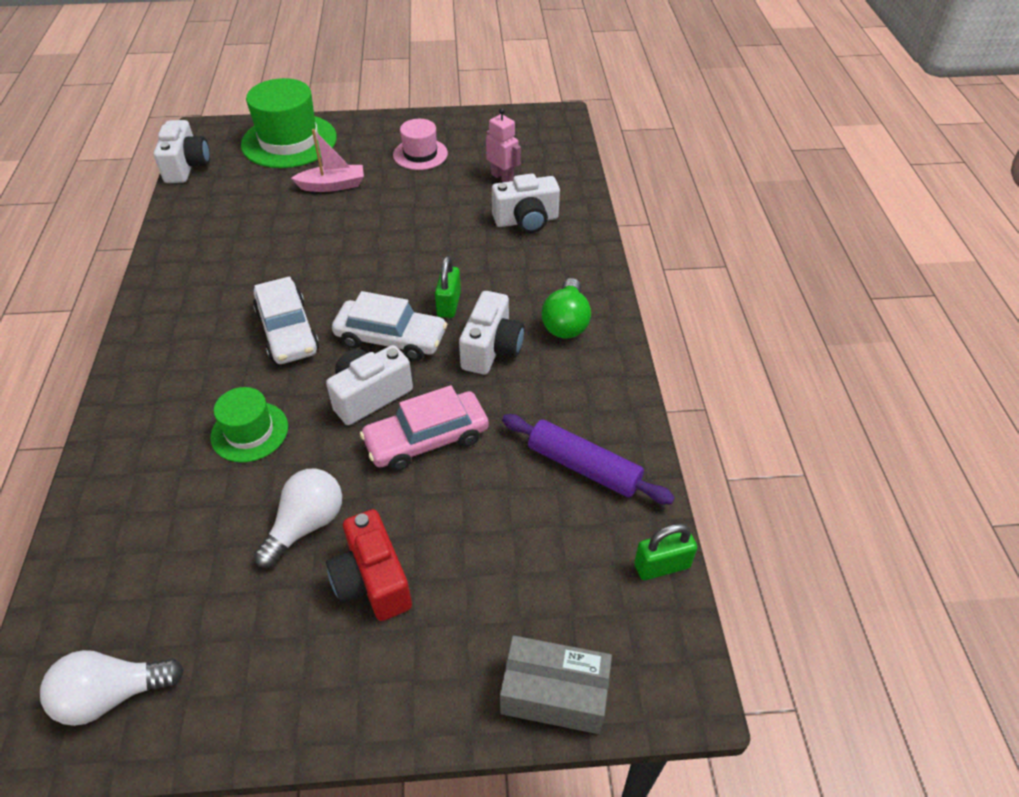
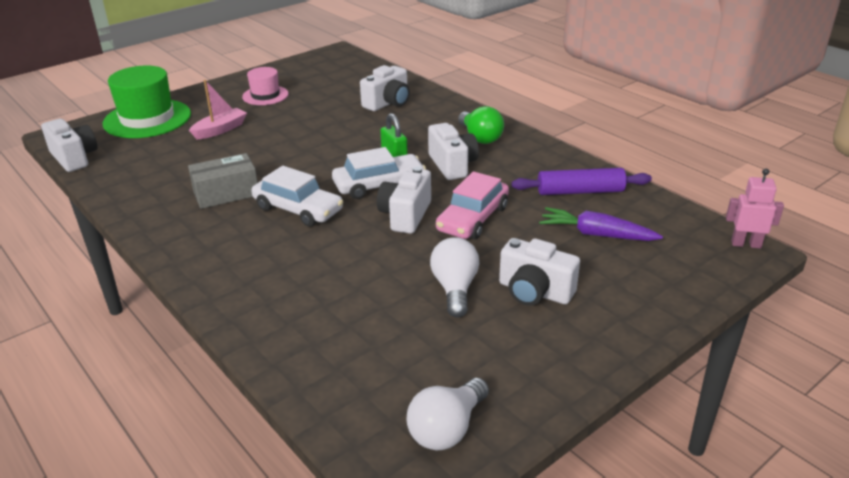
camera: 35 degrees left, 15 degrees down
(249, 432) = (346, 266): green hat -> none
(372, 581) = (534, 292): red camera -> white camera
(502, 177) = (342, 89): pink robot -> pink robot (746, 244)
(527, 543) = (596, 234): none -> purple carrot
(554, 694) = (699, 284): grey box -> grey box (226, 193)
(662, 566) = (676, 211): green padlock -> none

